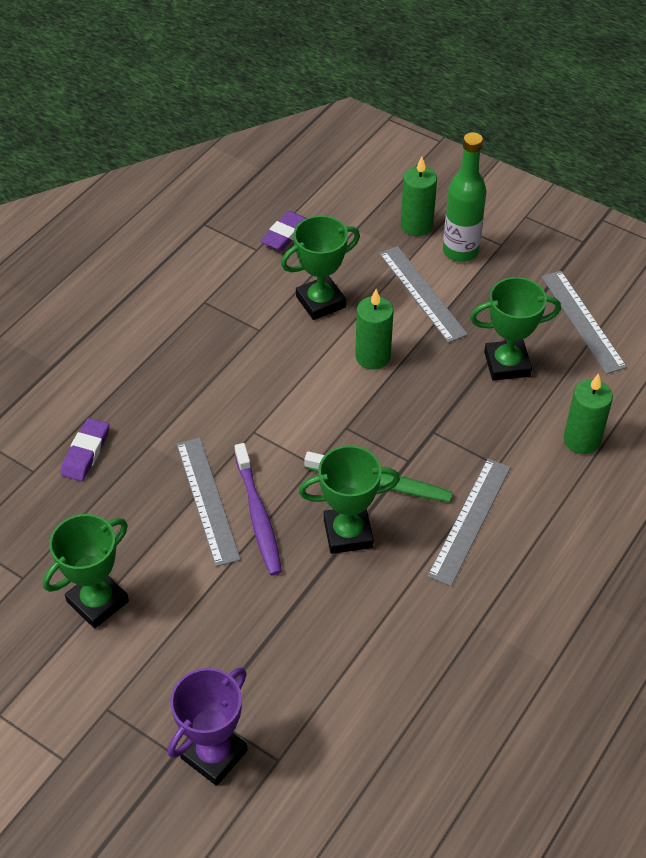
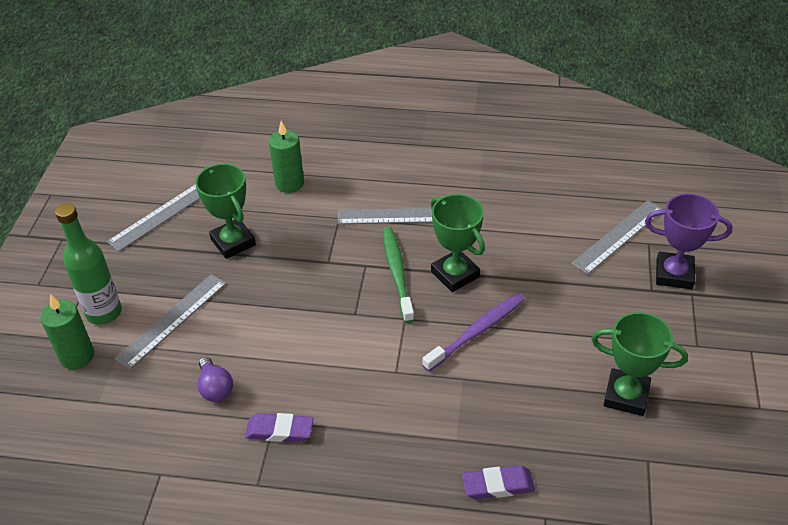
camera: 115 degrees left, 5 degrees down
(208, 500) = (485, 370): grey ruler -> grey ruler (618, 236)
(285, 234) = (127, 458): purple eraser -> purple eraser (280, 430)
(321, 302) = (215, 388): green trophy -> purple light bulb
(373, 356) = (267, 325): green candle -> none

